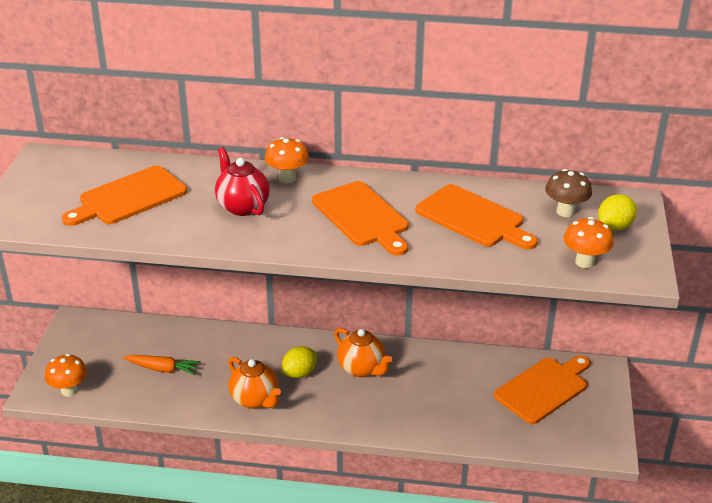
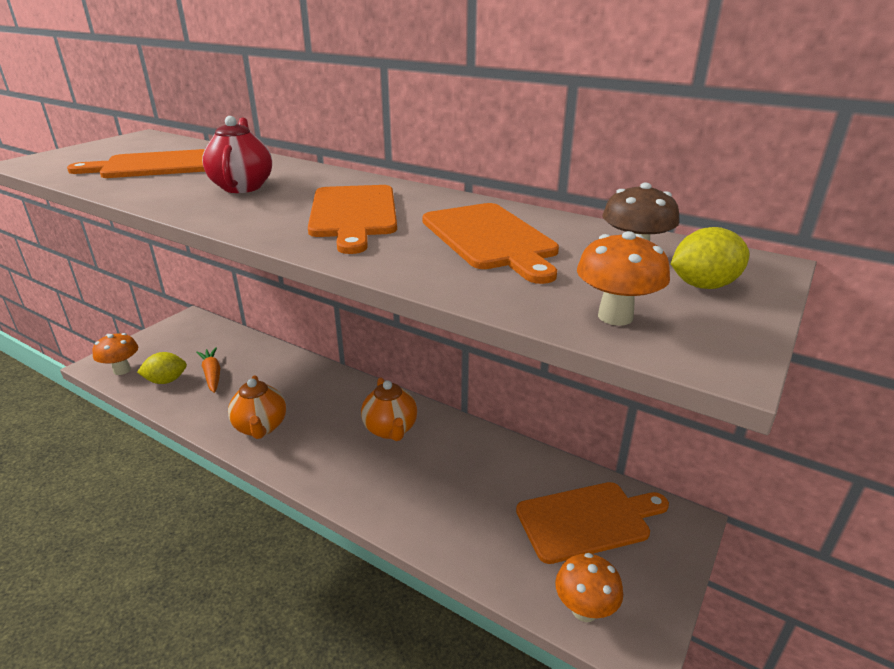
camera: 25 degrees right, 5 degrees down
(162, 369) = (212, 375): orange carrot -> orange carrot turned 150 degrees counterclockwise
(287, 178) = (321, 176): orange mushroom -> orange mushroom (584, 610)
(299, 373) = (325, 415): yellow lemon -> yellow lemon (166, 381)

